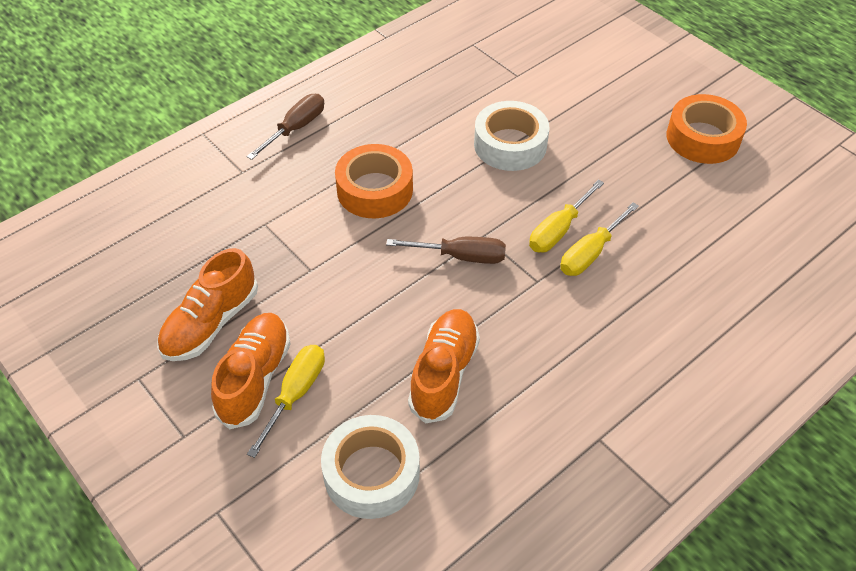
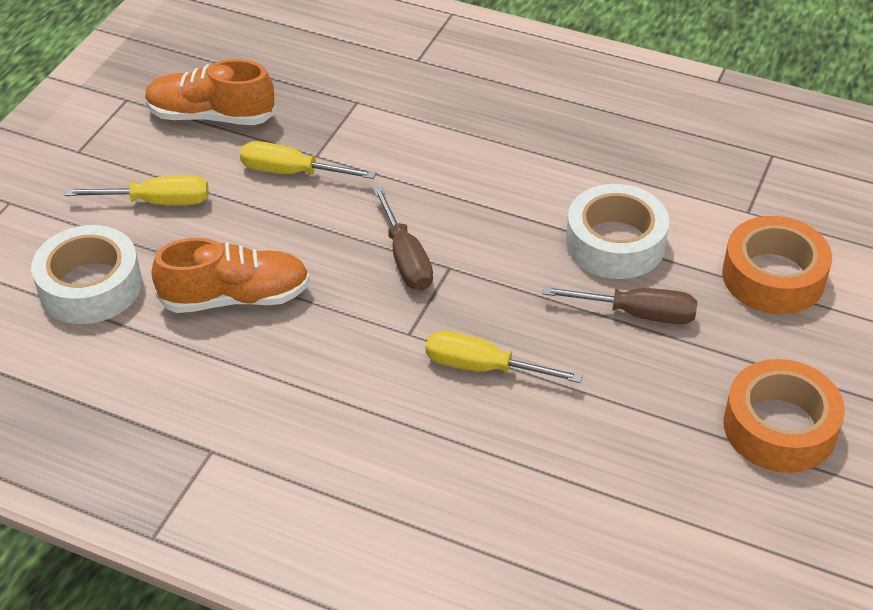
camera: 65 degrees right, 5 degrees down
(255, 378) = (162, 169): orange shoe -> none
(296, 128) = (509, 70): brown screwdriver -> brown screwdriver (638, 314)
(375, 190) = (459, 159): orange tape -> orange tape (773, 277)
(558, 230) = (500, 328): yellow screwdriver -> yellow screwdriver (291, 172)

